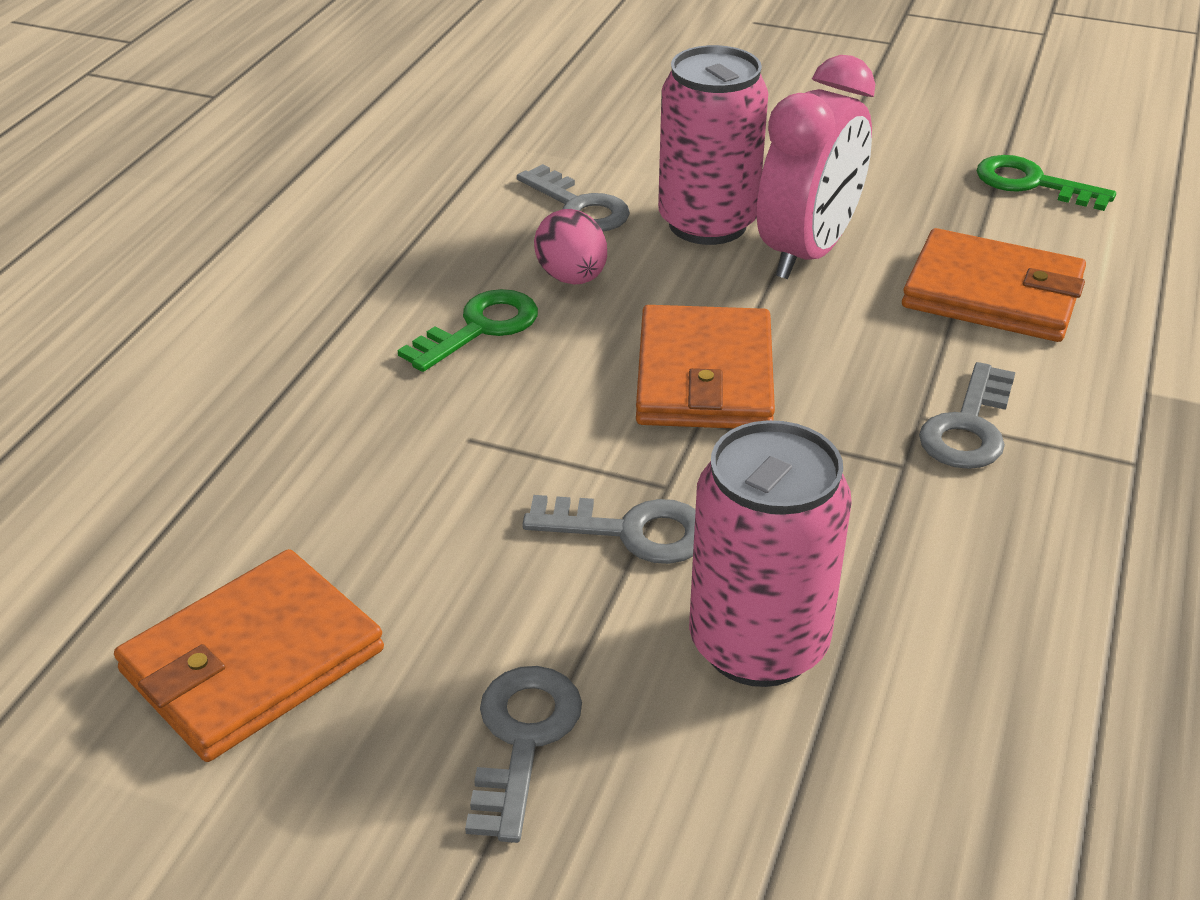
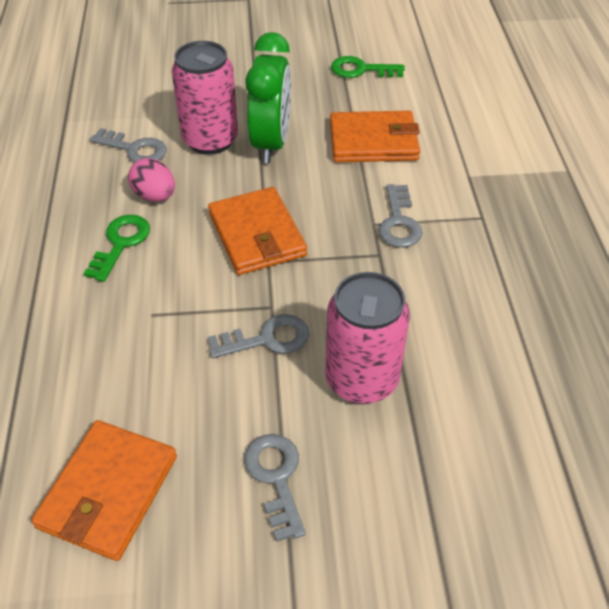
camera: 25 degrees left, 10 degrees up
(807, 252) = (271, 143): pink clock -> green clock

